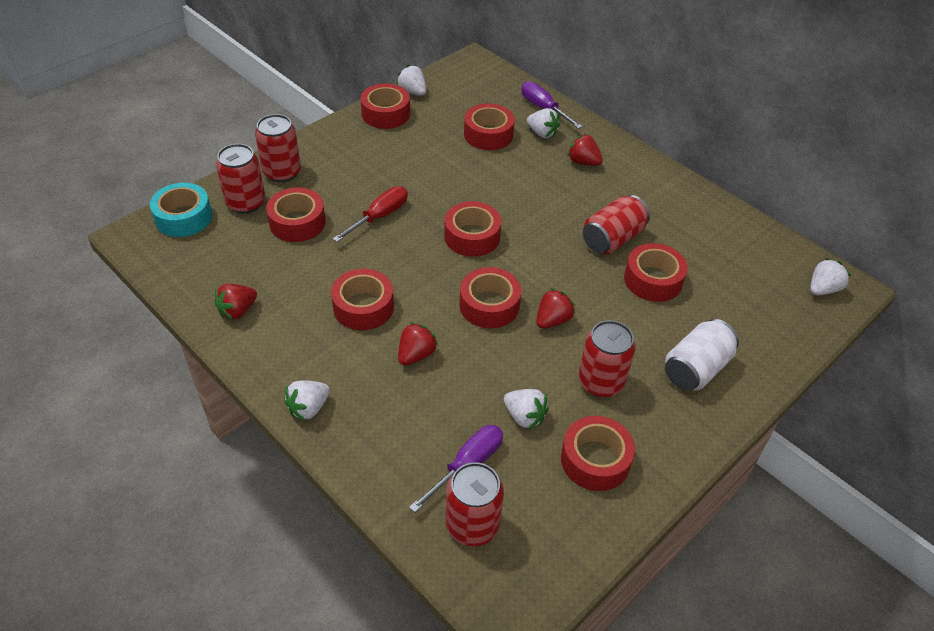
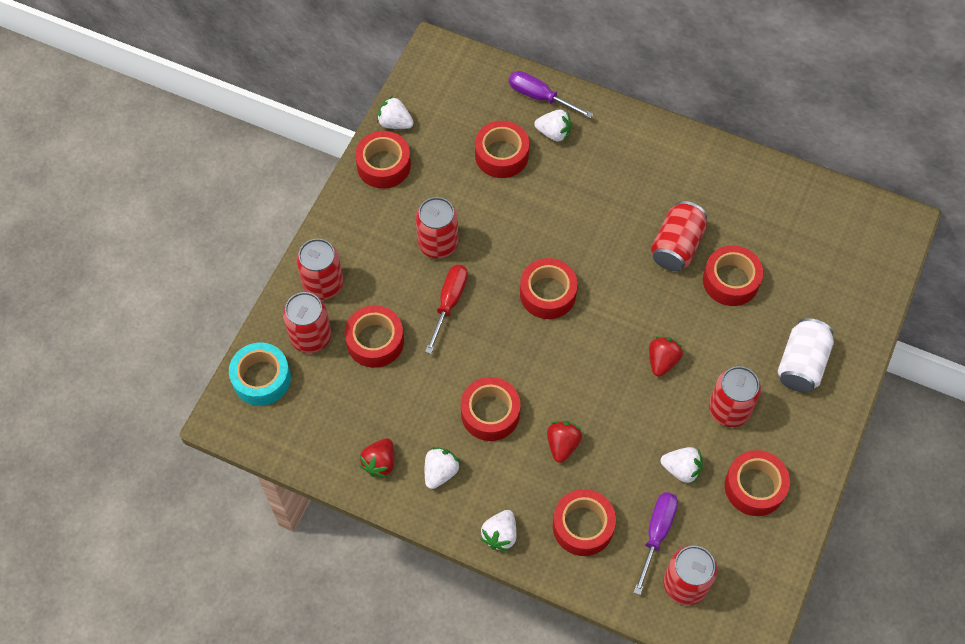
camera: 20 degrees left, 15 degrees up
(397, 174) = (438, 244): none -> red can
(489, 305) = (600, 366): red tape -> red tape (583, 526)
(583, 162) = (610, 157): red strawberry -> none
(822, 289) = (879, 233): white strawberry -> white strawberry (440, 472)

